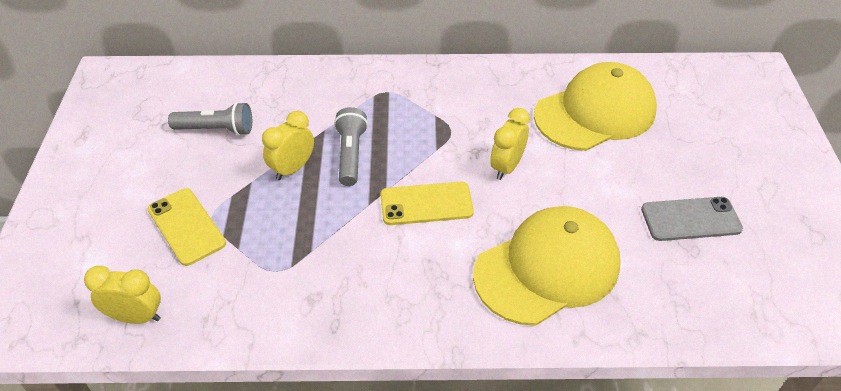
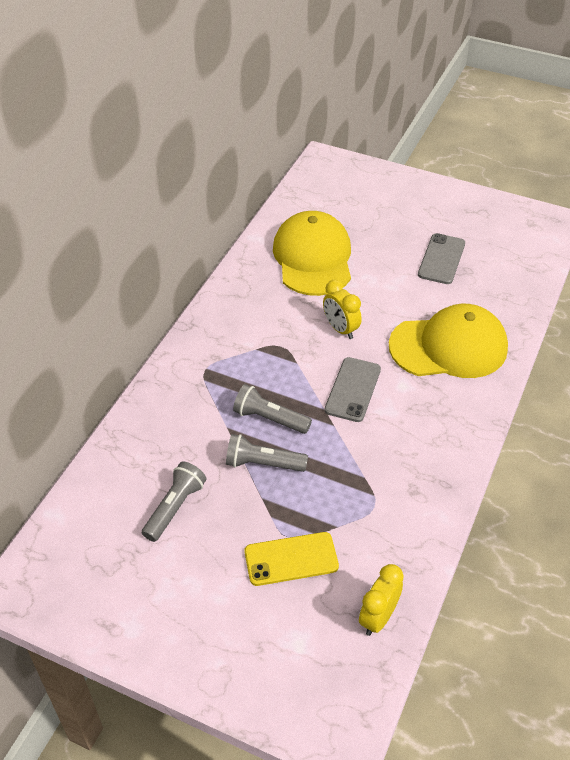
camera: 65 degrees left, 0 degrees up
(292, 169) = (263, 463): yellow clock -> grey flashlight
(426, 204) = (352, 389): yellow phone -> grey phone
(547, 268) = (448, 347): yellow cap -> yellow cap turned 90 degrees clockwise

